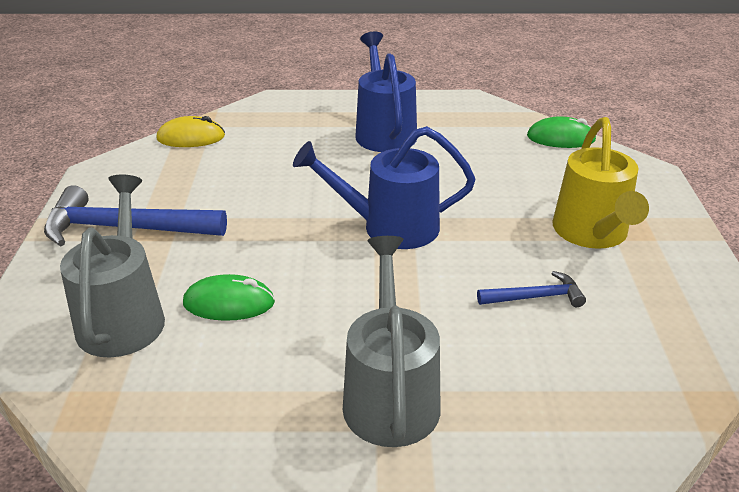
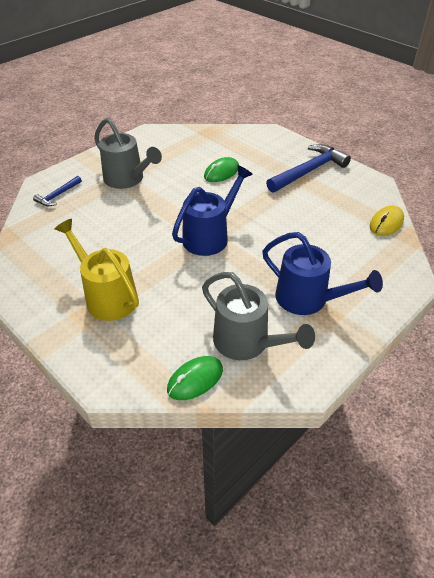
camera: 135 degrees right, 10 degrees up
(123, 316) = (247, 151): grey watering can -> grey watering can (247, 343)
(535, 297) = (108, 242): blue hammer -> blue hammer (58, 195)

